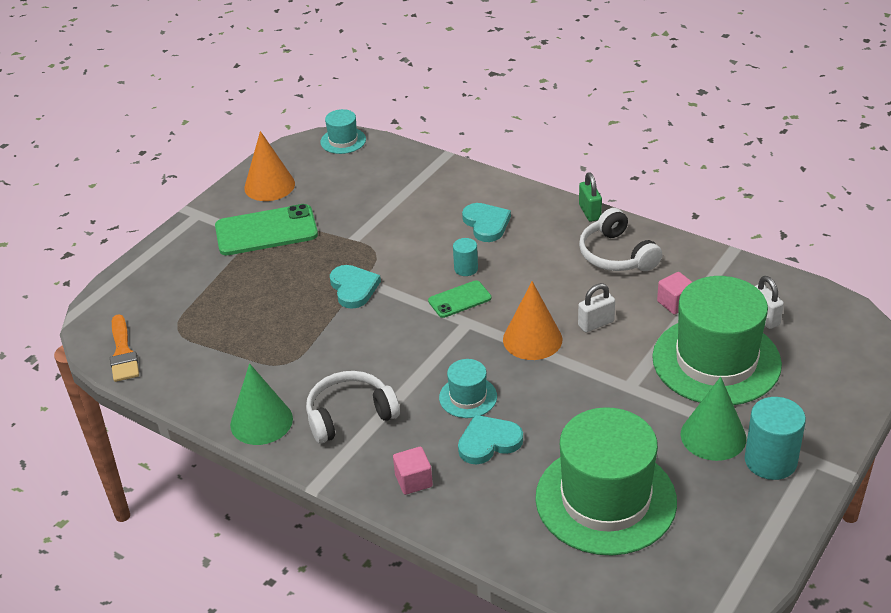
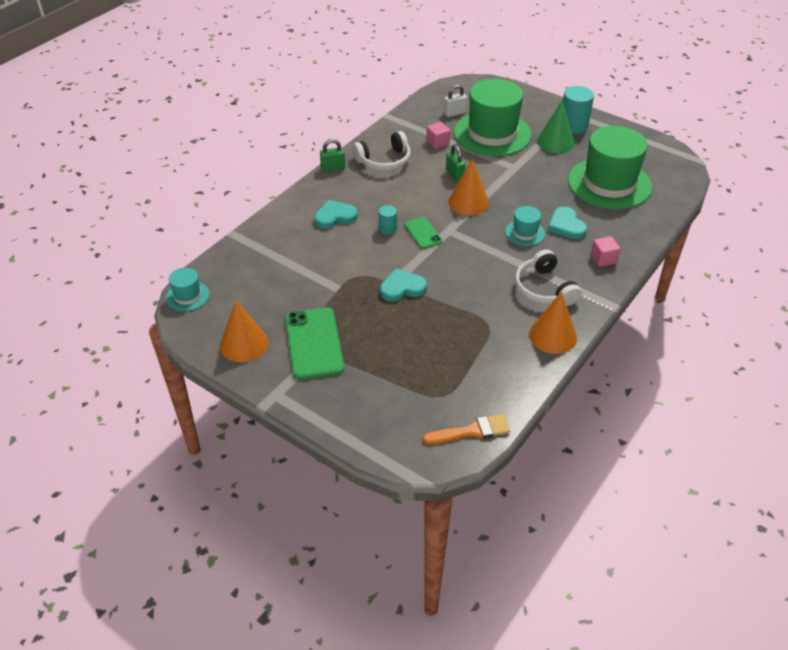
camera: 90 degrees left, 5 degrees up
(261, 421) = (552, 336): green cone -> orange cone
(596, 324) = (455, 175): white padlock -> green padlock

